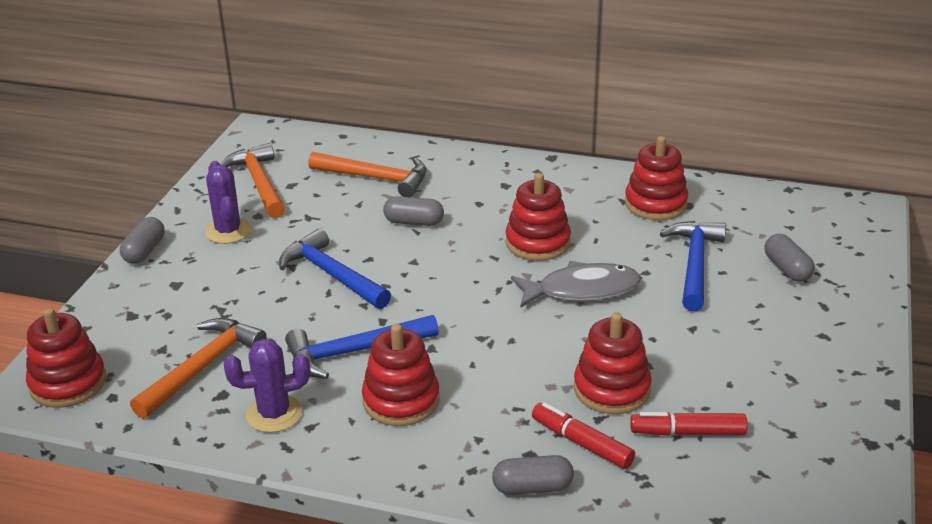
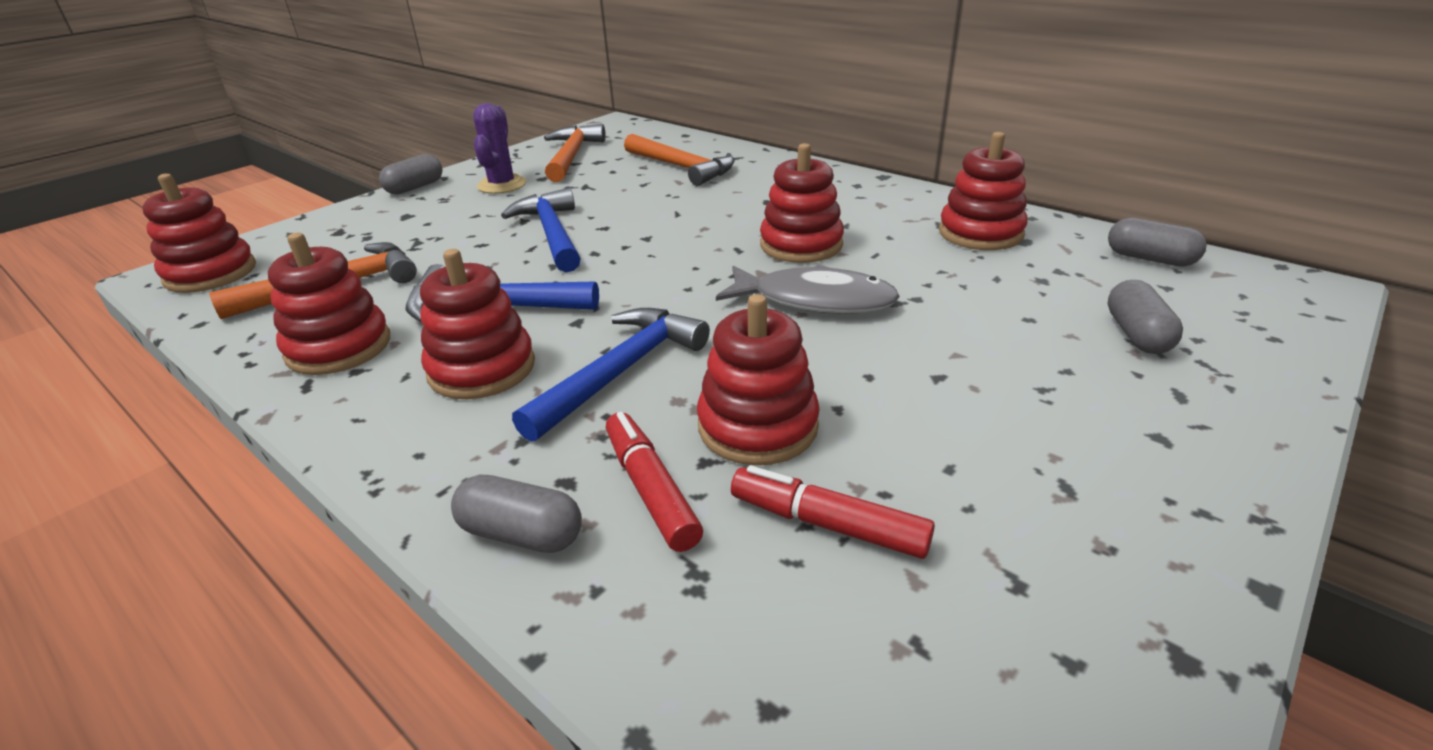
camera: 25 degrees right, 0 degrees up
(274, 414) = (339, 347): purple cactus -> red stacking toy
(414, 222) = (682, 205): grey capsule -> grey capsule (1150, 259)
(694, 264) = (992, 302): blue hammer -> blue hammer (620, 372)

